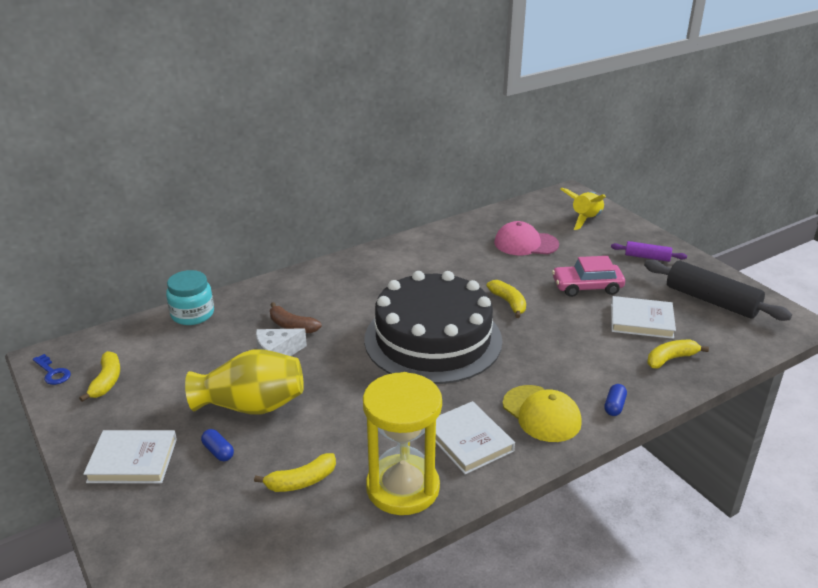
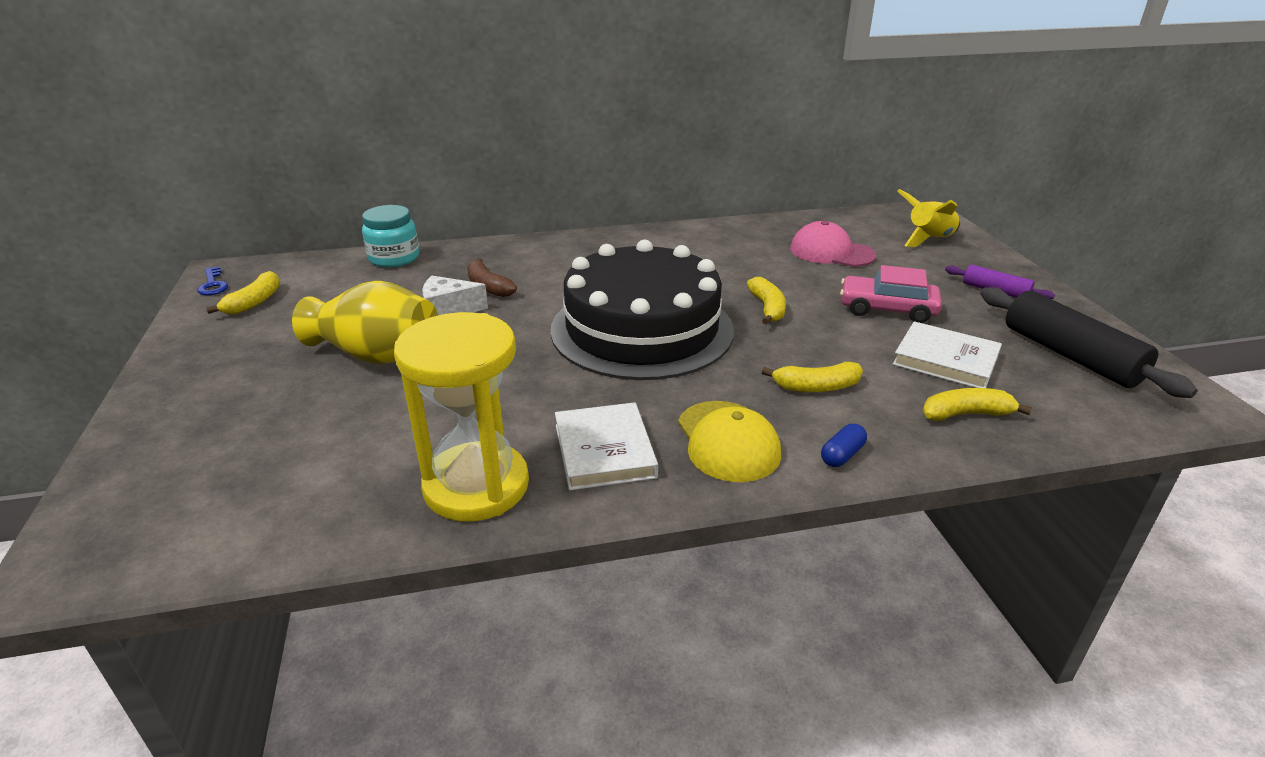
camera: 20 degrees right, 0 degrees up
(132, 460) = (206, 381): white book -> none
(218, 451) = (300, 393): blue capsule -> none
(301, 481) = (361, 447): yellow banana -> yellow banana (816, 387)

